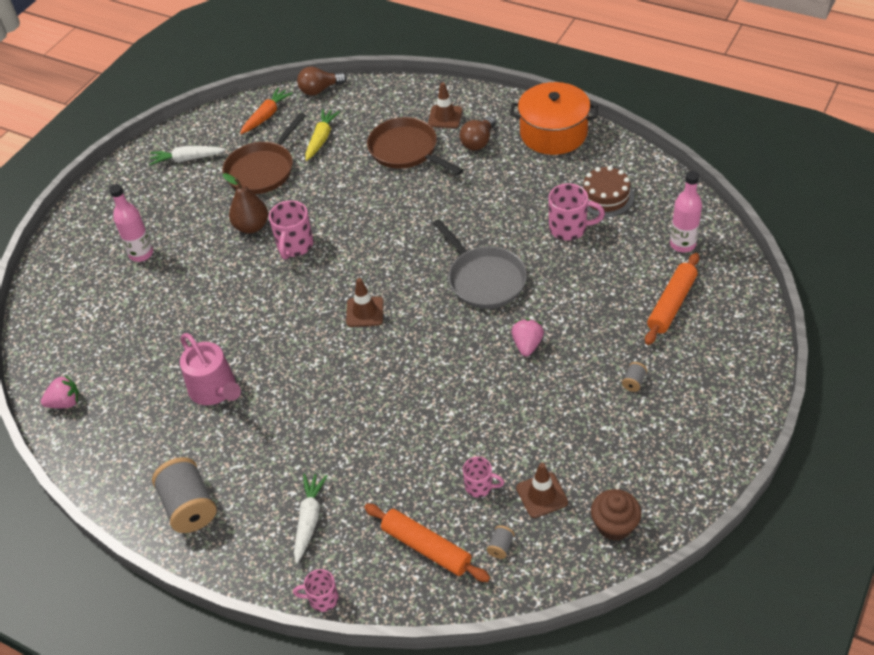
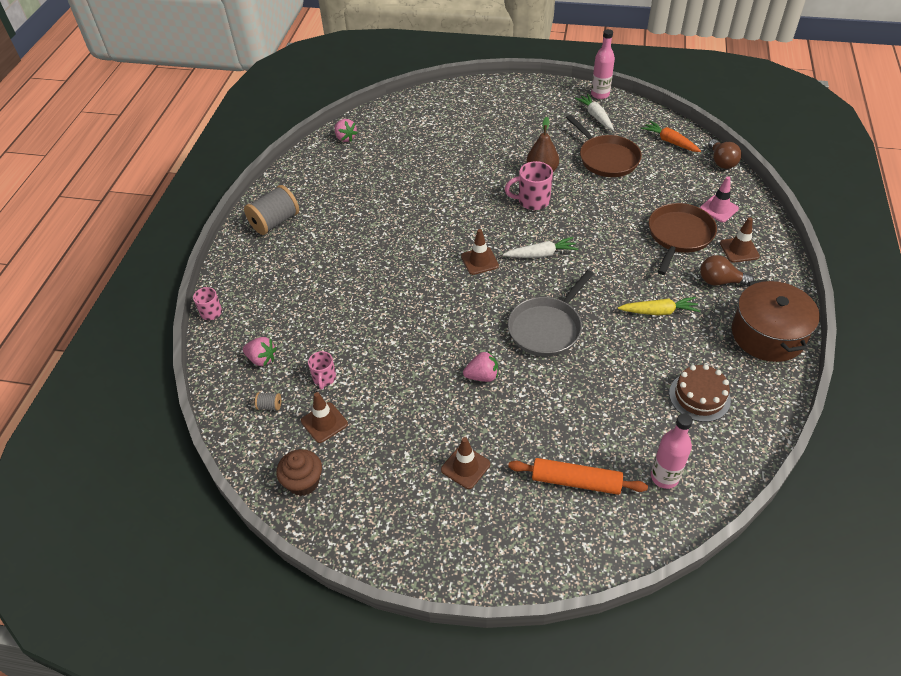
camera: 70 degrees right, 0 degrees up
(141, 254) = (488, 126): pink bottle -> pink bottle (600, 94)
(215, 390) = (376, 203): pink watering can -> none
(262, 170) = (606, 158): brown pan -> brown pan turned 135 degrees counterclockwise
(266, 116) = (669, 141): orange carrot -> orange carrot turned 150 degrees counterclockwise
(309, 519) = (275, 286): white carrot -> white carrot (541, 254)
(320, 90) = (721, 162): brown light bulb -> brown light bulb turned 150 degrees counterclockwise
(321, 139) = (662, 180): yellow carrot -> yellow carrot (659, 311)
(384, 113) = (718, 209): none -> pink traffic cone
(426, 547) = (262, 359): orange rolling pin -> pink strawberry
(553, 133) = (767, 334): orange pot -> brown pot
(569, 228) = (640, 376): pink mug -> none
(633, 382) = (465, 467): grey spool -> brown traffic cone

